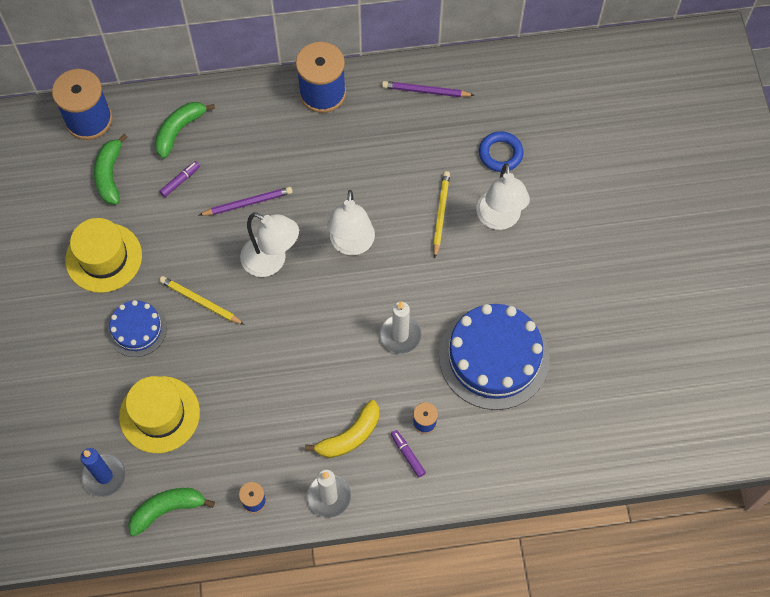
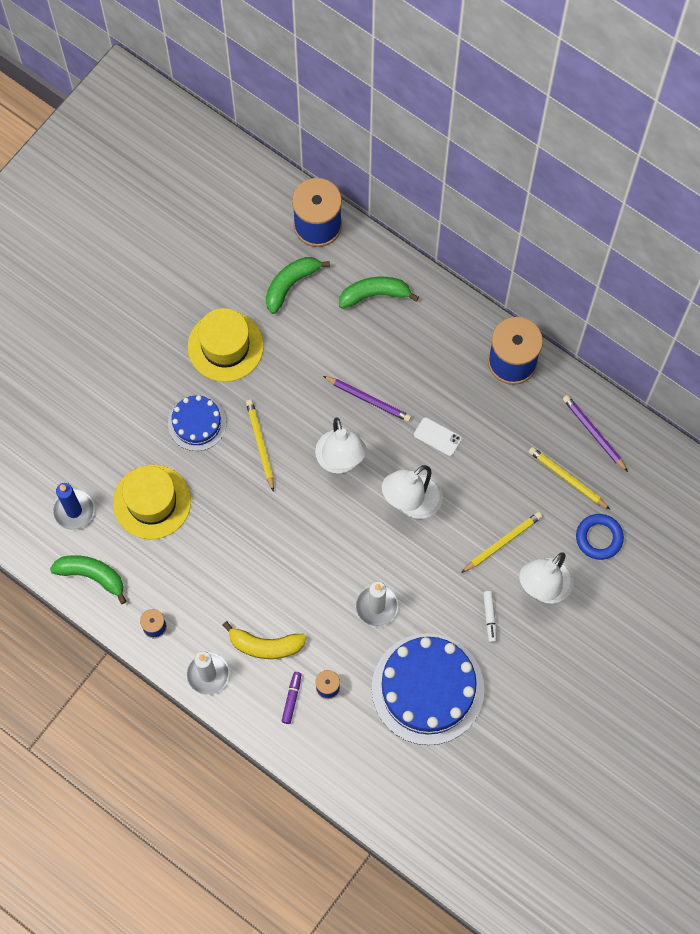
camera: 45 degrees right, 5 degrees up
(180, 181) = (336, 336): purple marker -> none
(323, 185) = (437, 437): none -> white phone
(439, 135) = (567, 478): none -> yellow pencil
(484, 270) = (489, 617): none -> white marker

